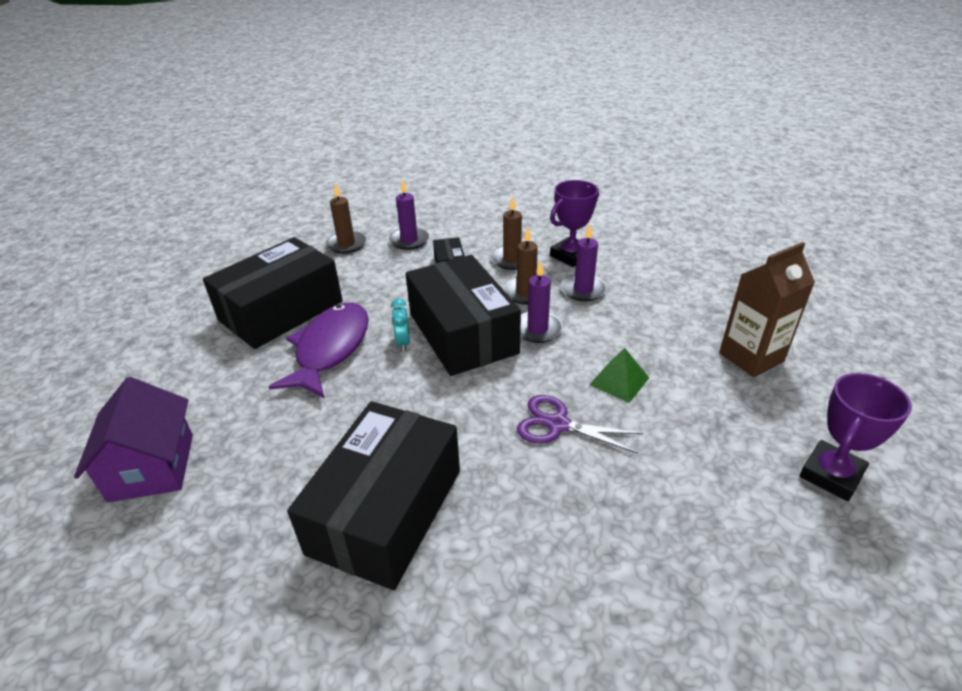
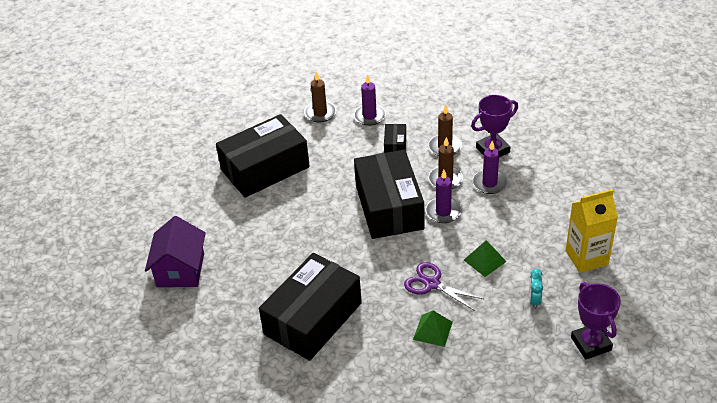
camera: 15 degrees right, 5 degrees up
(330, 349) = (295, 205): purple fish -> none
(403, 342) = (346, 208): turquoise clock -> turquoise clock (534, 300)
(586, 496) = (433, 330): none -> green pyramid
(751, 357) = (586, 258): brown carton -> yellow carton
(831, 474) = (591, 344): purple trophy -> purple trophy turned 75 degrees counterclockwise

